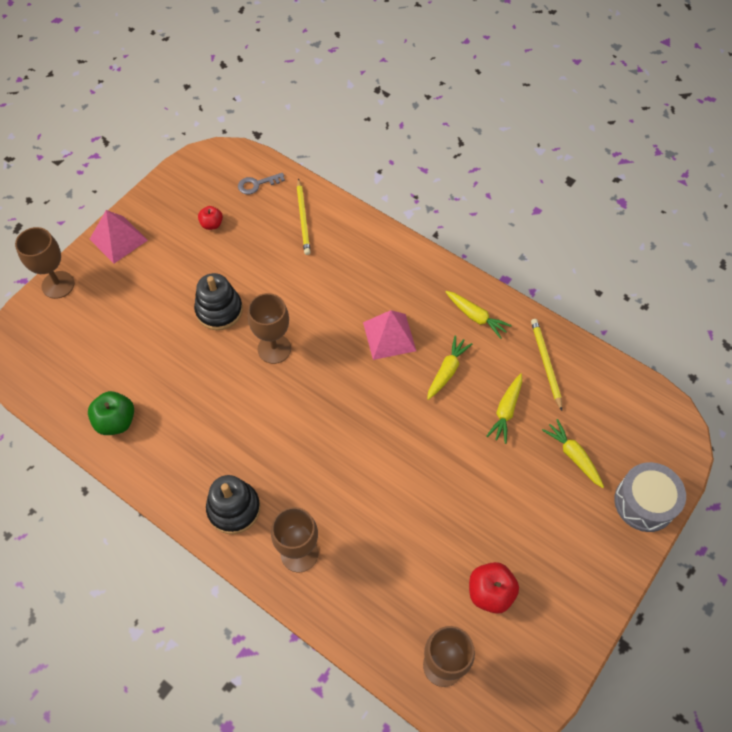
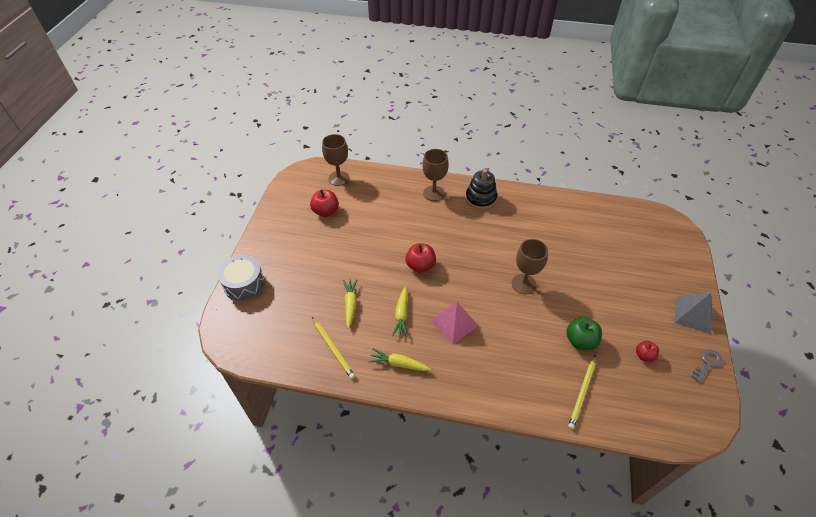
camera: 155 degrees right, 10 degrees down
(58, 285) = (693, 268): brown goblet -> none
(116, 421) = (577, 212): green apple -> green apple (580, 341)
(118, 239) = (693, 314): pink pyramid -> grey pyramid
(219, 310) = (579, 294): black stacking toy -> none
(257, 184) = (645, 410): grey key -> grey key (707, 364)
(303, 218) = (582, 393): yellow pencil -> yellow pencil turned 120 degrees counterclockwise
(389, 429) = (420, 266): none -> red apple
(573, 456) = (296, 294): yellow carrot -> none

